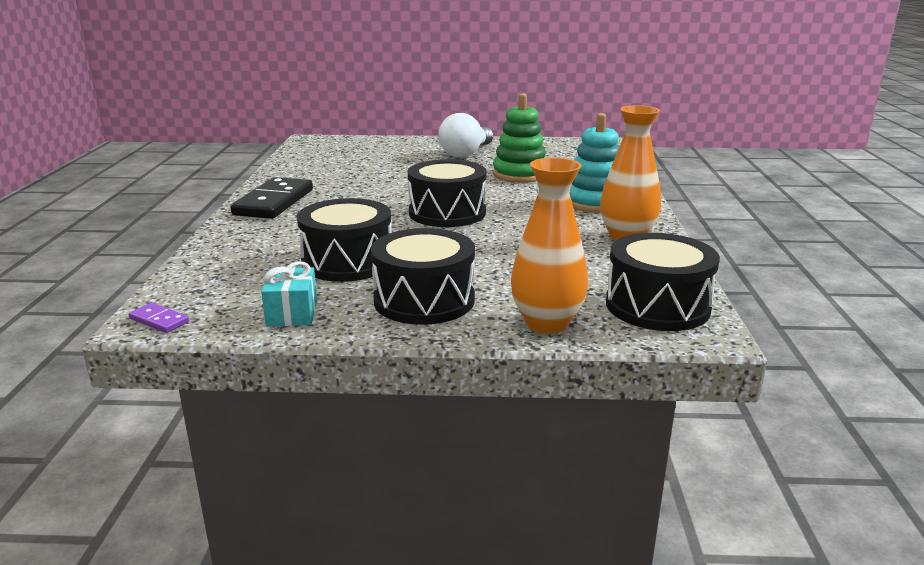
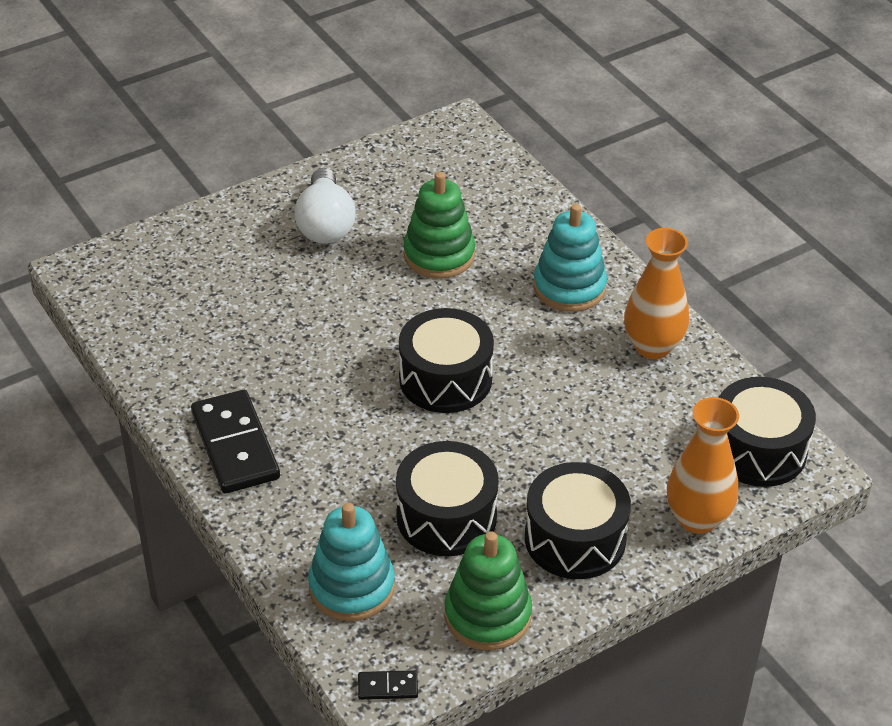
camera: 35 degrees left, 20 degrees up
(159, 320) = (388, 687): purple domino -> black domino
(229, 270) = (351, 587): none -> turquoise stacking toy
(292, 313) = (487, 615): turquoise gift -> green stacking toy

